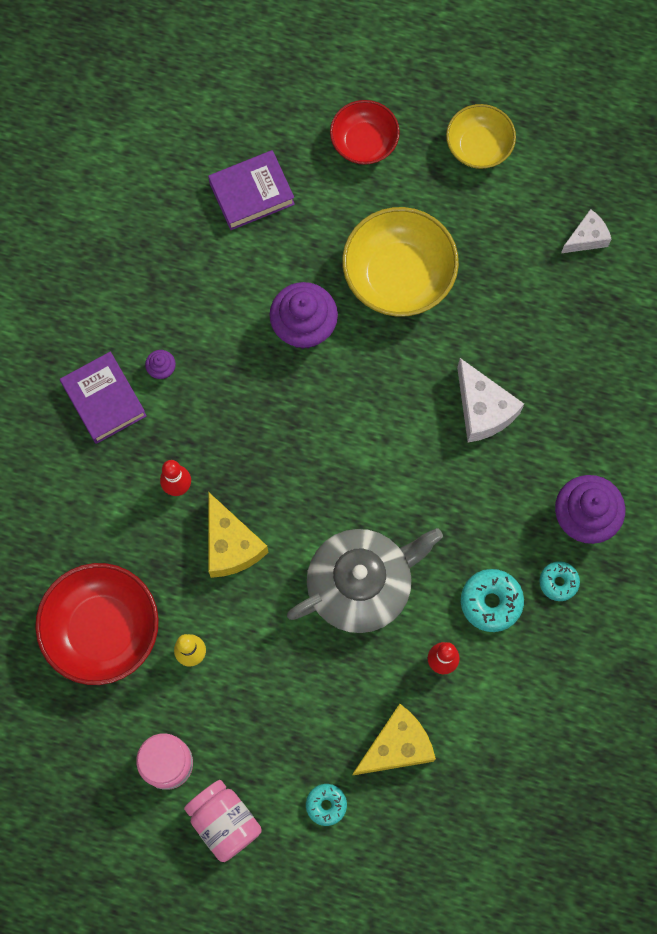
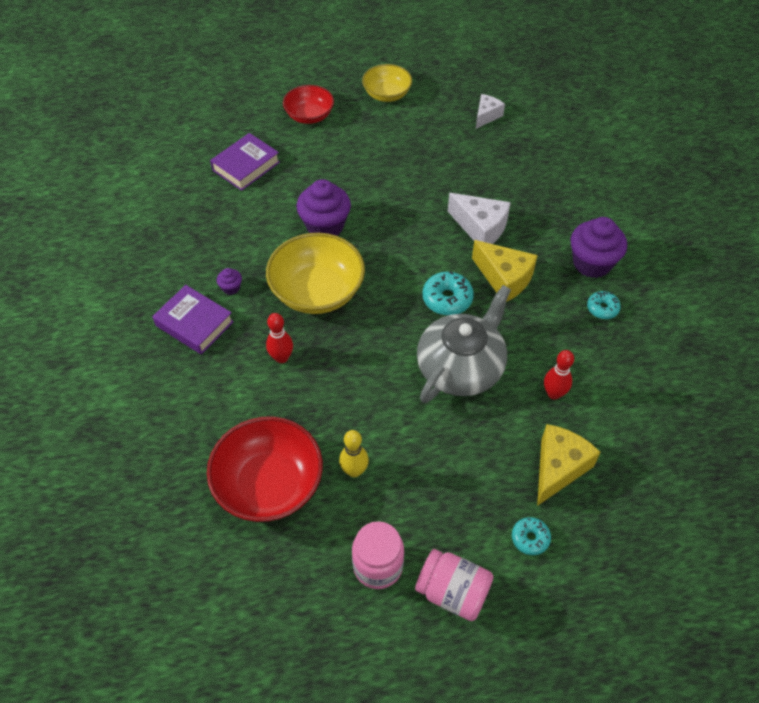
camera: 25 degrees left, 20 degrees down
(231, 545) = (345, 381): yellow cheese -> yellow cheese (504, 279)
(398, 275) = (375, 175): yellow bowl -> yellow bowl (317, 291)
(491, 602) = (563, 340): turquoise donut -> turquoise donut (447, 299)

